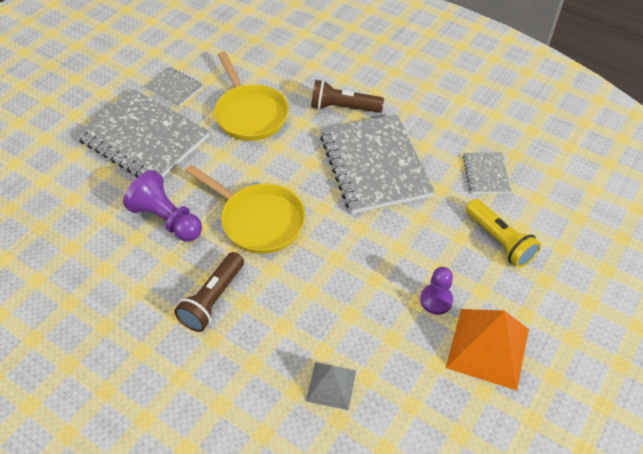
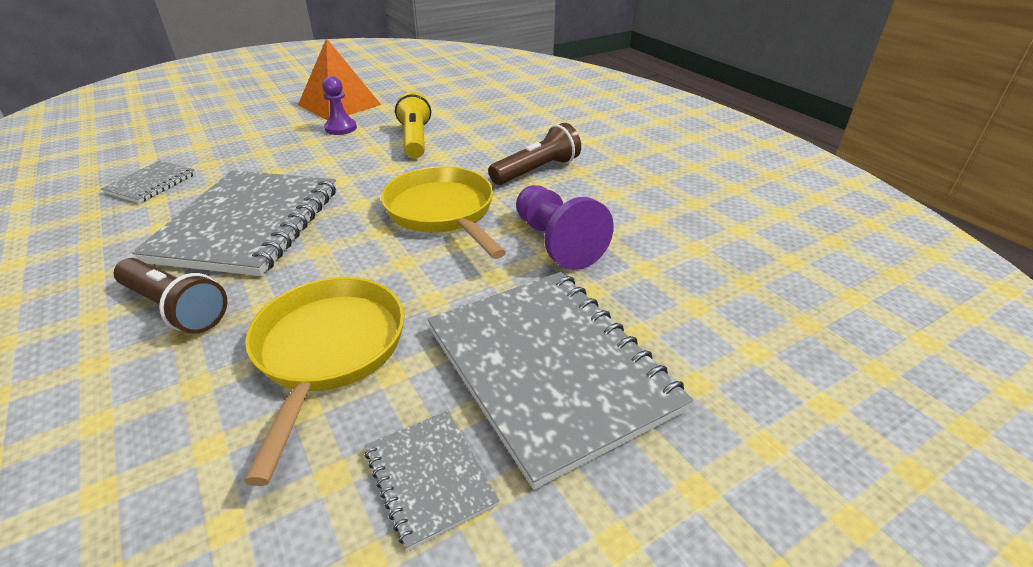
camera: 155 degrees left, 15 degrees down
(331, 385) = (471, 114): grey pyramid -> none
(499, 240) = (233, 142): yellow flashlight -> yellow flashlight (415, 139)

